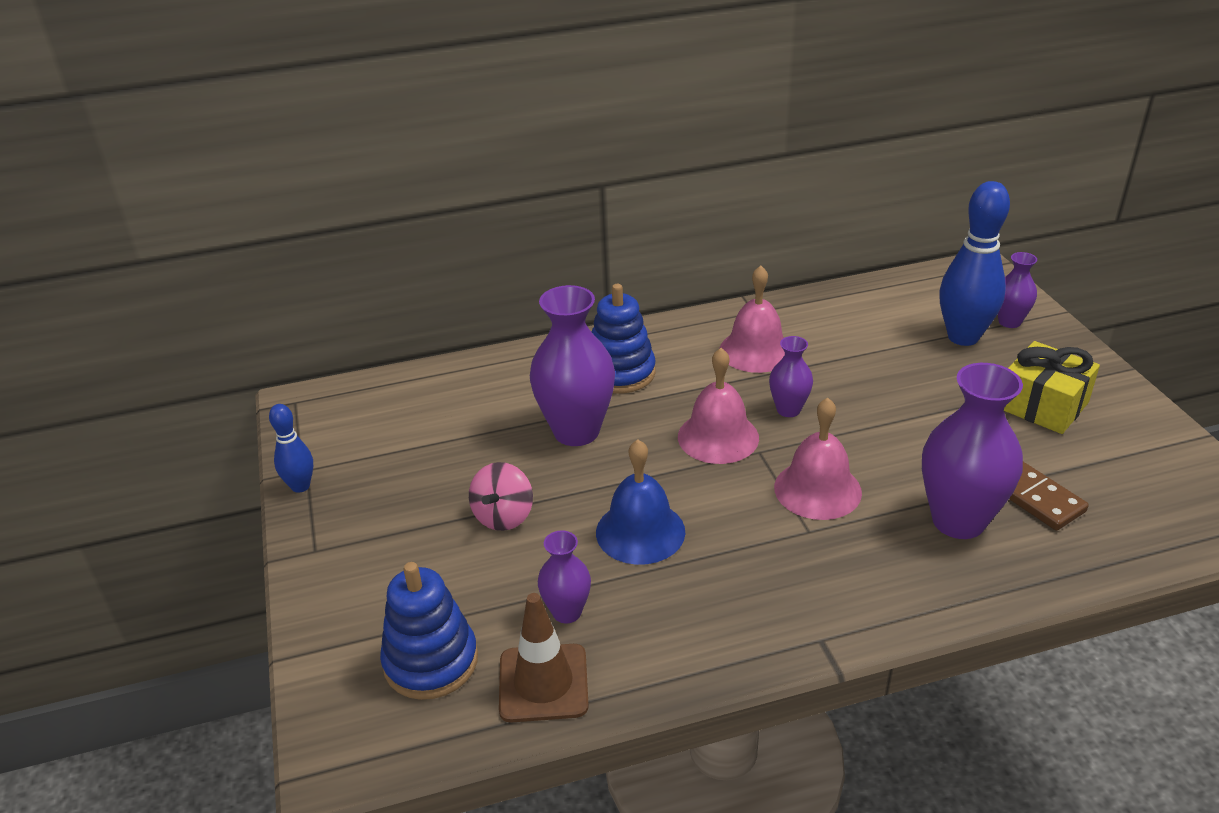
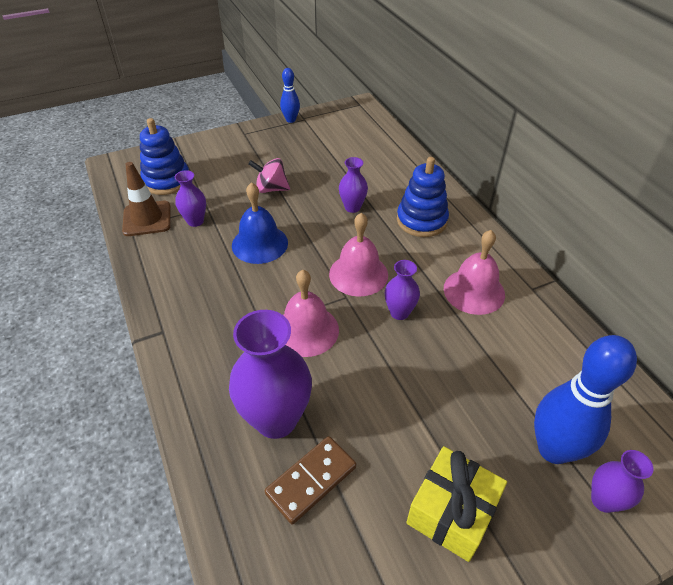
camera: 80 degrees right, 10 degrees up
(576, 431) = (352, 207): purple vase -> purple vase, size x0.52

